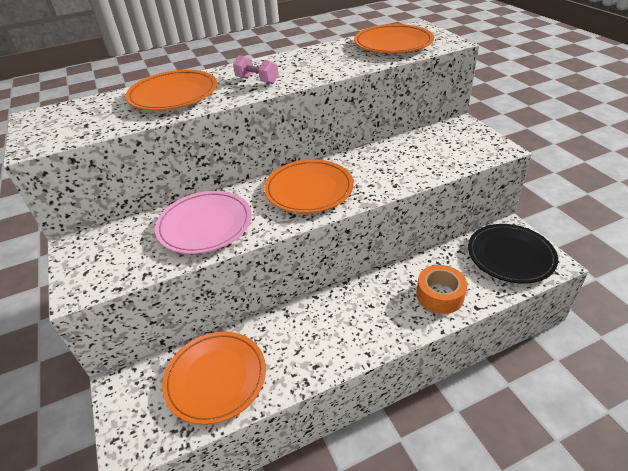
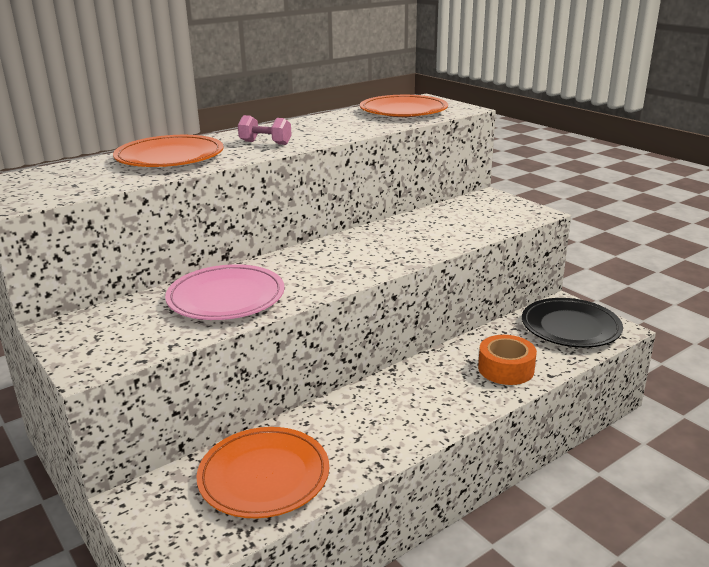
camera: 15 degrees left, 15 degrees down
(309, 189) = (339, 259): orange plate -> none

